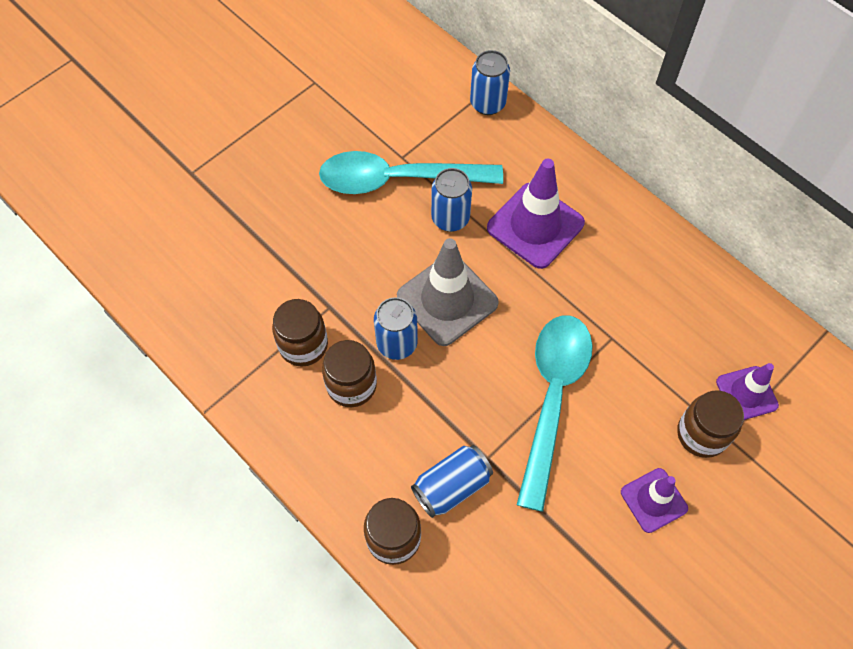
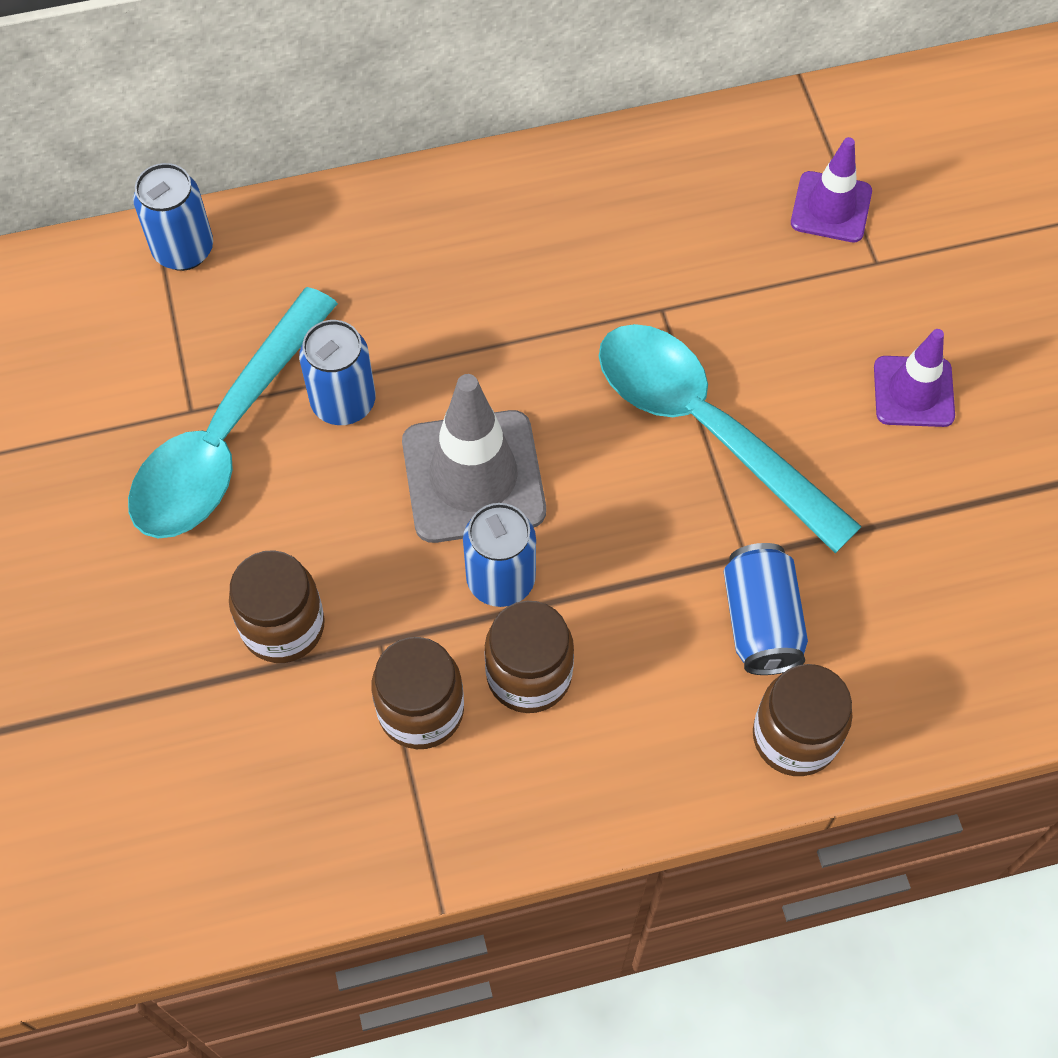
camera: 60 degrees left, 0 degrees up
(535, 225) = (431, 303): purple traffic cone -> none
(701, 434) = (856, 287): brown jar -> brown jar (283, 626)

